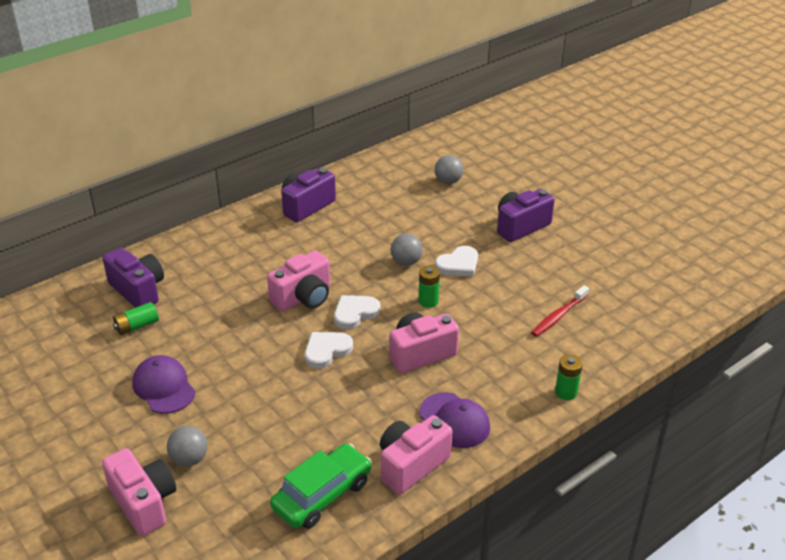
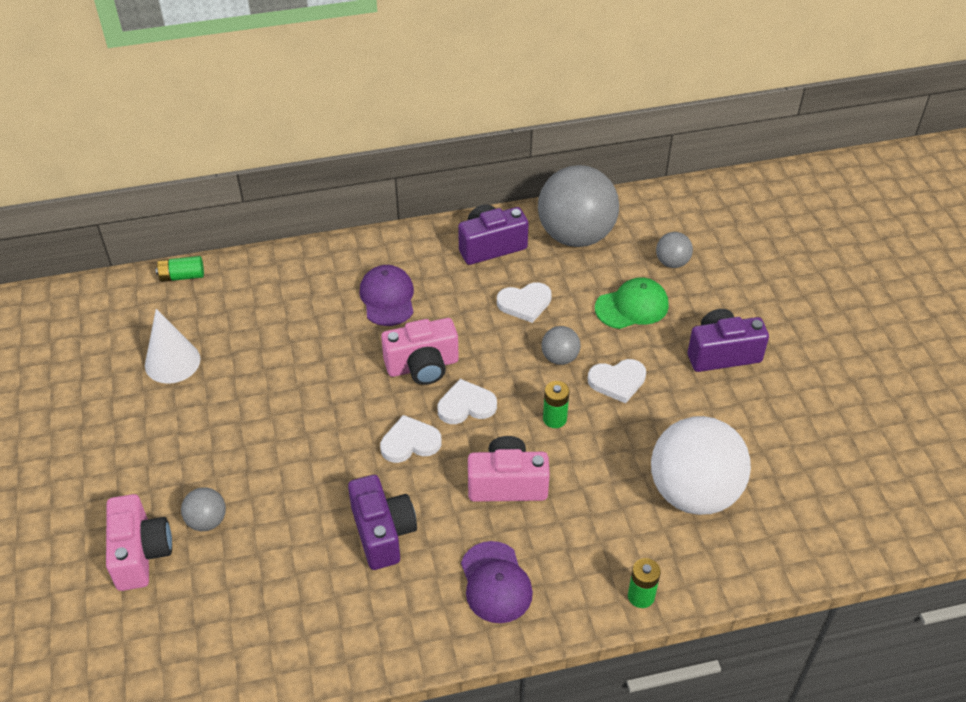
camera: 25 degrees right, 10 degrees up
(85, 357) = (172, 362): none -> white cone
(137, 326) = (238, 342): green battery -> green battery (182, 276)
(138, 290) = (262, 298): purple camera -> purple camera (383, 533)
(164, 387) = (226, 426): purple cap -> purple cap (387, 298)
(322, 495) = (310, 616): green car -> none
(357, 235) = (525, 303): none -> white heart
(367, 183) = (576, 235): none -> grey ball
(411, 465) = (419, 618): pink camera -> none
(438, 215) = (632, 306): none -> green cap
(558, 316) = (693, 492): red toothbrush -> white ball

